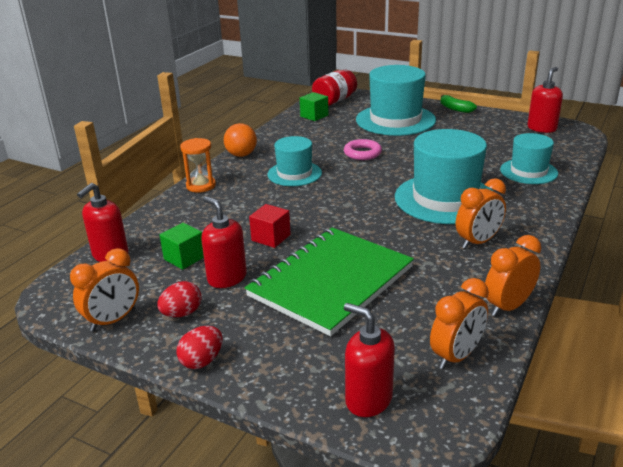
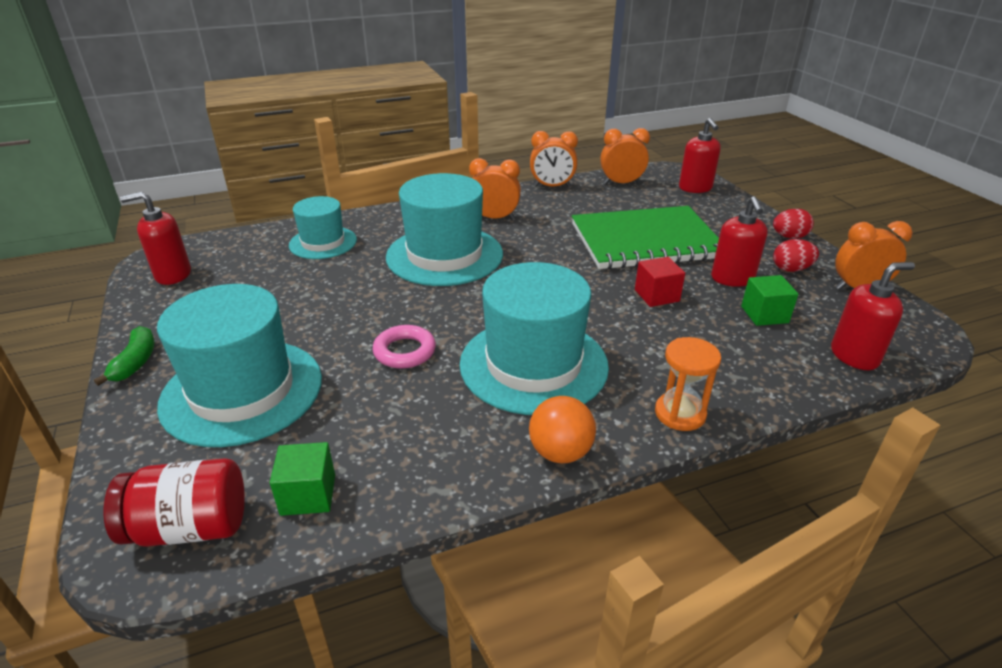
camera: 140 degrees left, 5 degrees up
(294, 174) = (533, 364): turquoise hat -> turquoise hat, size x1.70

